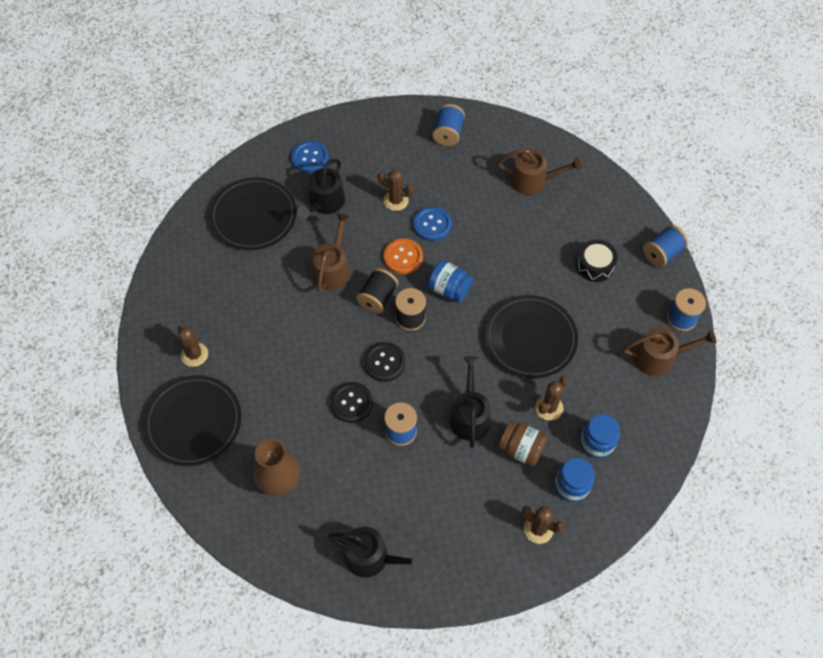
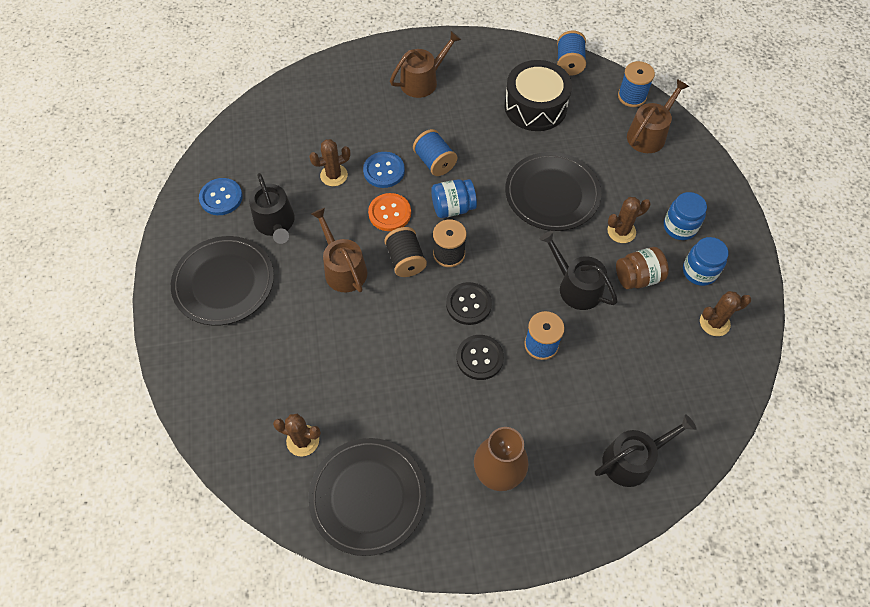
camera: 45 degrees left, 0 degrees up
(448, 133) = (317, 94): blue spool -> blue spool (434, 162)
(549, 408) = (621, 231): brown cactus -> brown cactus turned 75 degrees clockwise
(595, 265) = (535, 106): black drum -> black drum, size x1.67

